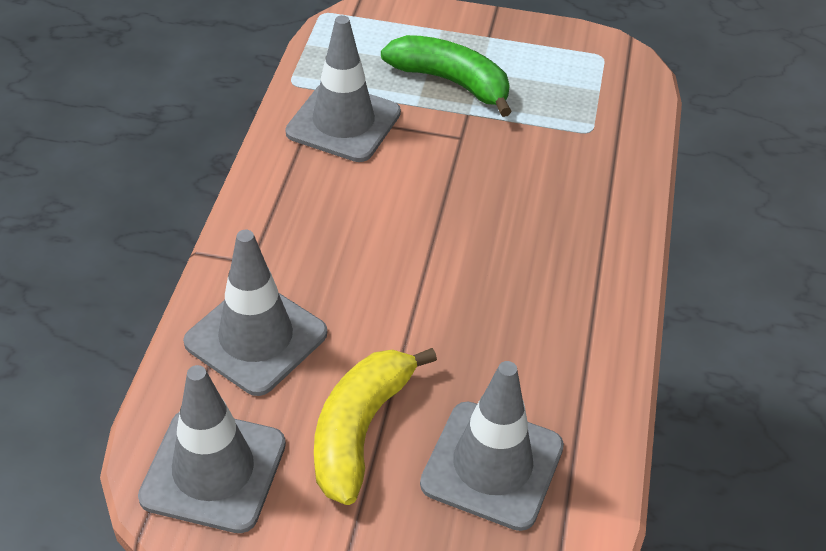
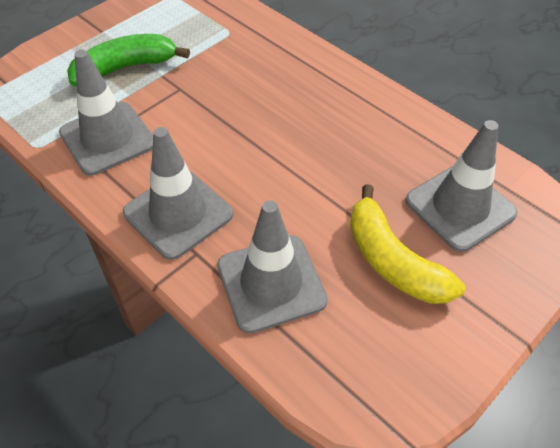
camera: 55 degrees left, 5 degrees up
(213, 470) = (377, 365): grey traffic cone -> grey traffic cone (178, 214)

